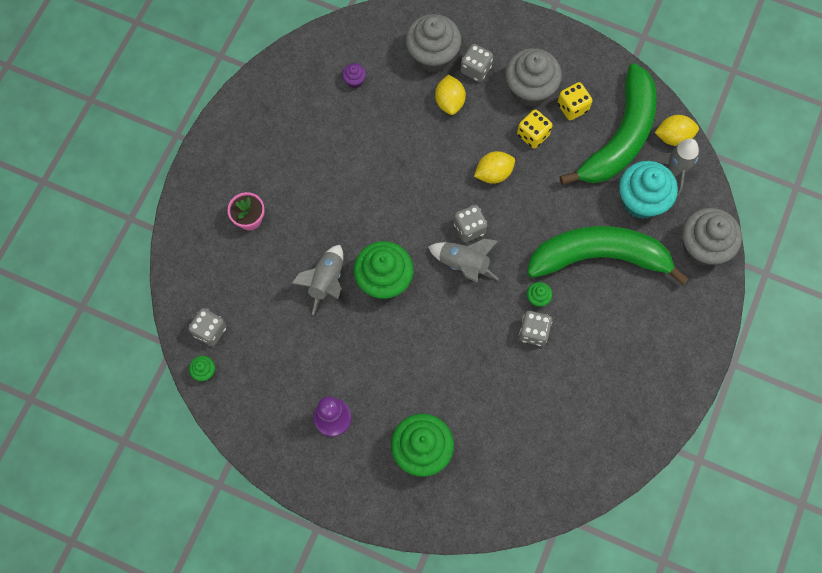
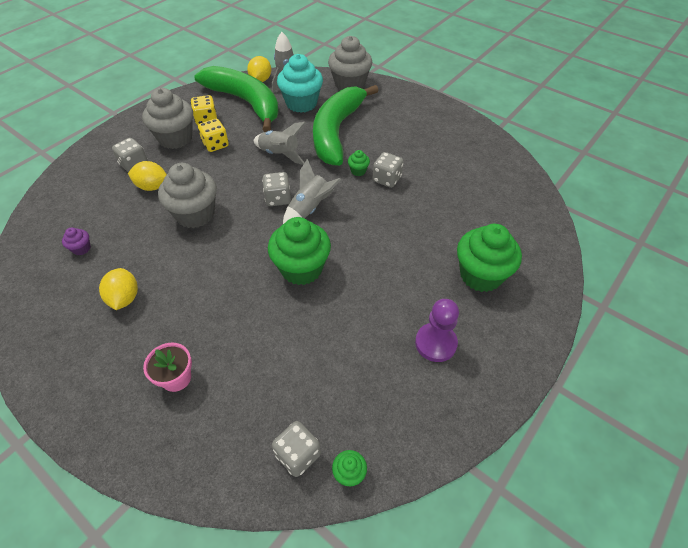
camera: 75 degrees left, 20 degrees down
(326, 281) = (283, 317): grey rocket -> grey rocket (279, 154)
(432, 56) = (100, 188): grey cupcake -> grey cupcake (195, 214)
(493, 173) = (236, 173): yellow lemon -> yellow lemon (124, 298)

